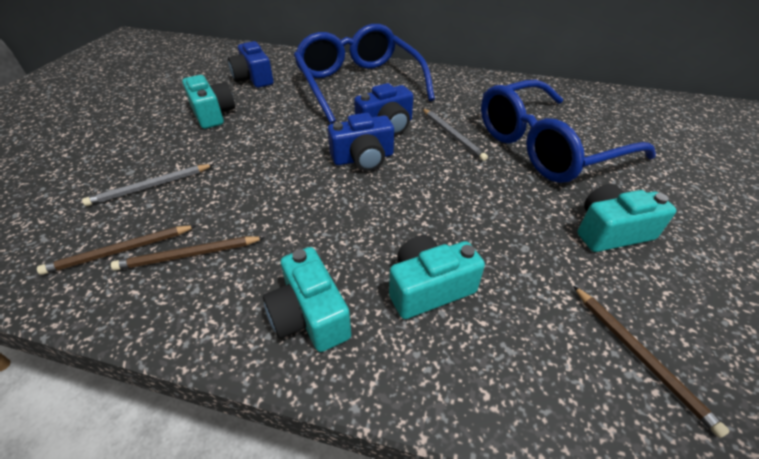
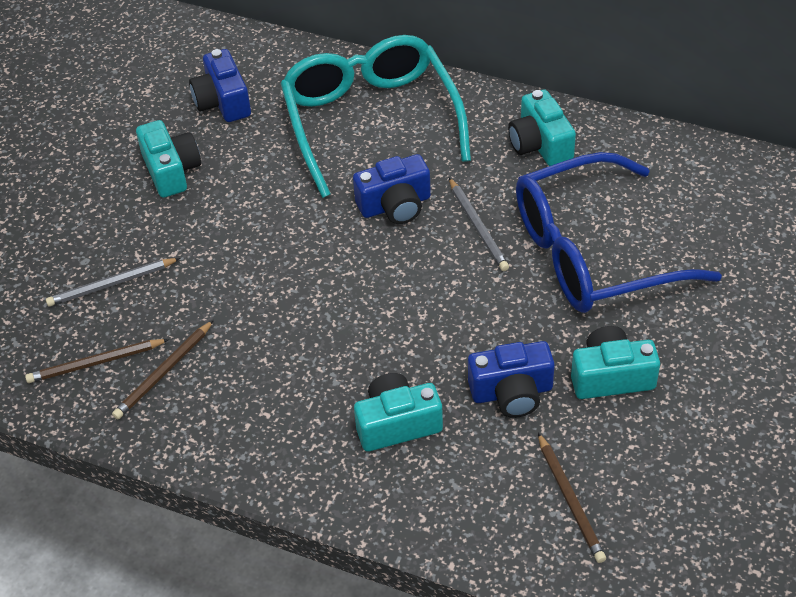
camera: 10 degrees right, 5 degrees up
(189, 255) = (164, 372): brown pencil -> brown pencil turned 45 degrees counterclockwise
(309, 315) = (280, 441): turquoise camera -> turquoise camera (540, 144)
(358, 84) = (371, 121): blue glasses -> turquoise glasses
(363, 158) = (357, 258): blue camera -> blue camera (512, 392)

